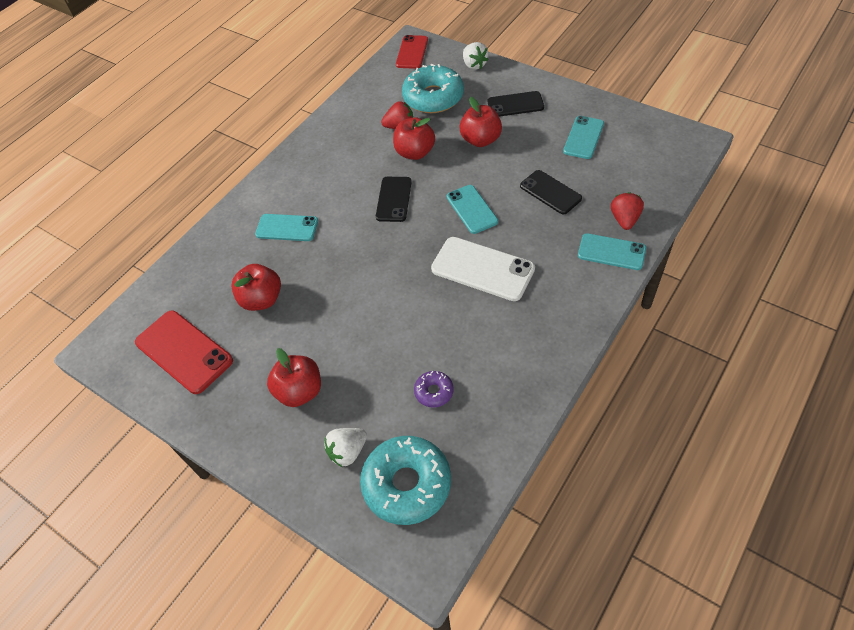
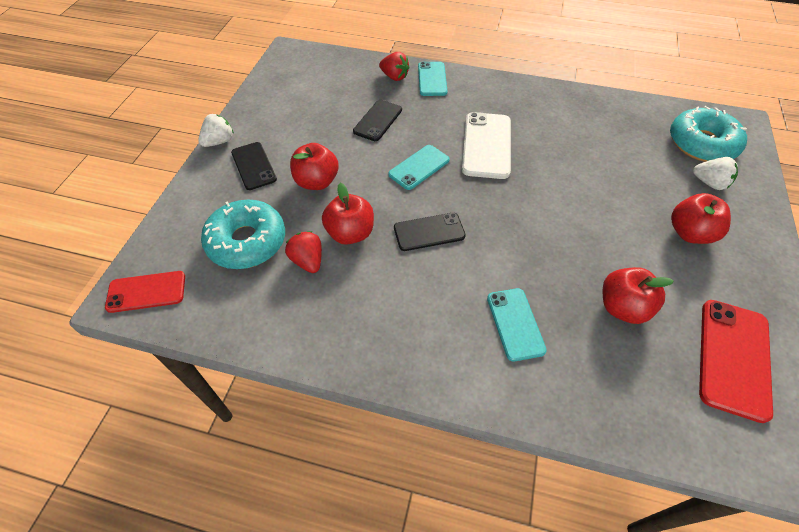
camera: 115 degrees left, 0 degrees up
(434, 392) = (621, 147): purple donut -> none
(474, 65) = (179, 216): white strawberry -> white strawberry (219, 141)
(583, 137) = (298, 111): turquoise phone -> none
(624, 219) = (394, 77): red strawberry -> red strawberry turned 135 degrees counterclockwise

